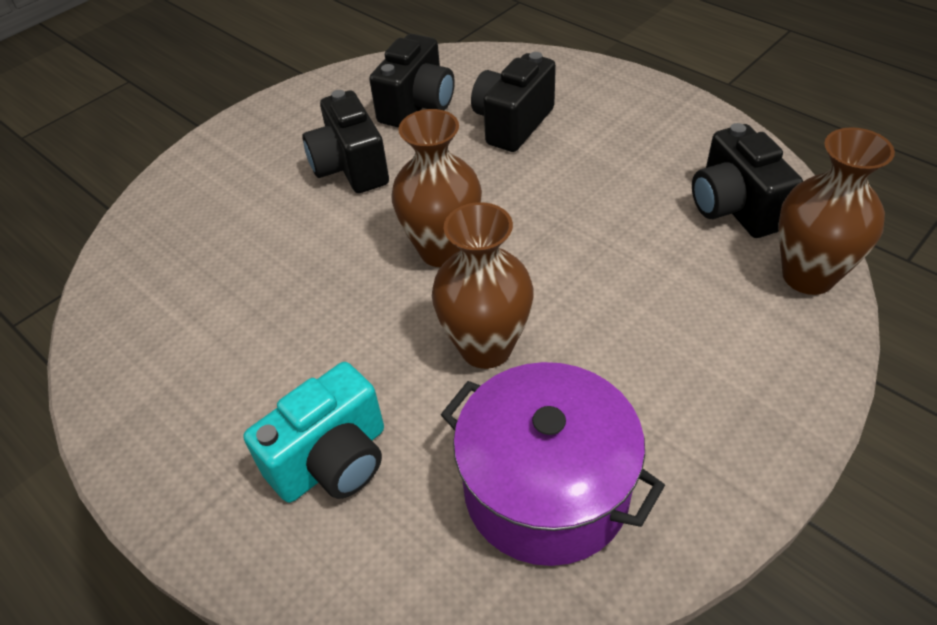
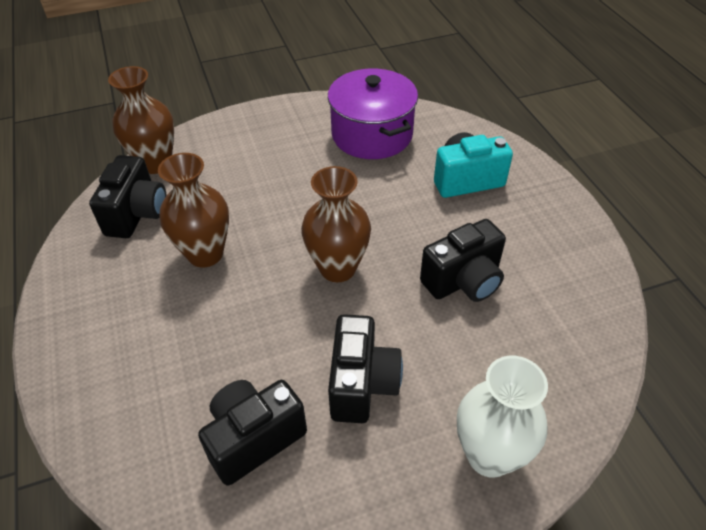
camera: 155 degrees left, 0 degrees up
(216, 167) = (489, 455): none -> white vase
(486, 347) = (355, 199): brown vase -> brown vase (205, 254)
(512, 124) = (193, 363): black camera -> black camera (463, 281)

